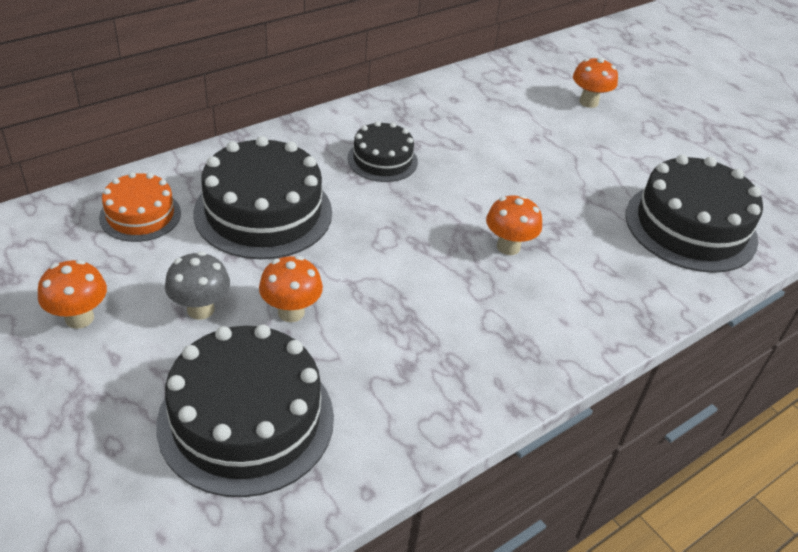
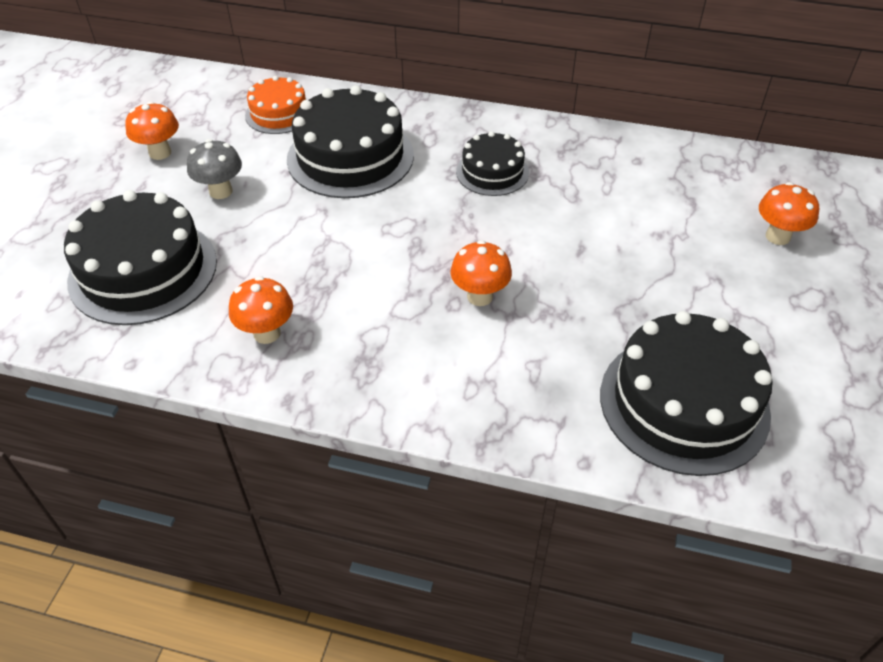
camera: 55 degrees right, 5 degrees up
(291, 312) = (263, 230): orange mushroom -> orange mushroom (267, 333)

